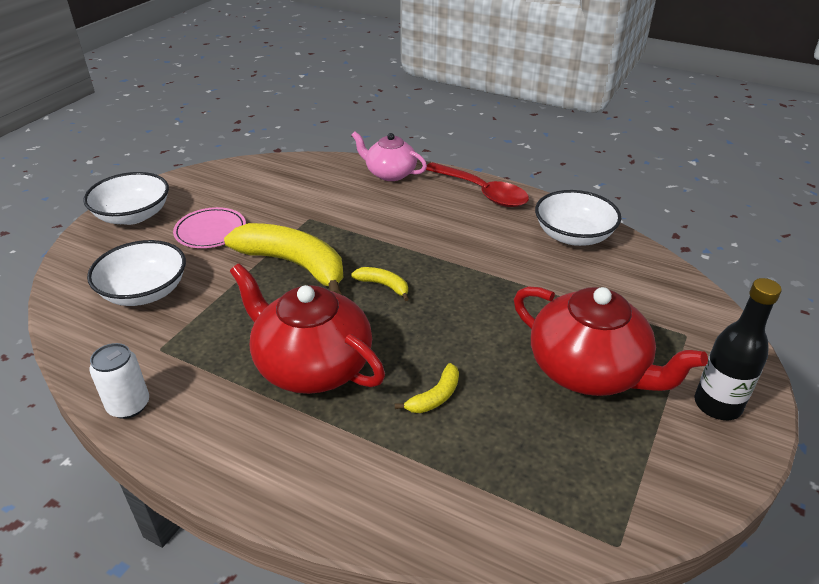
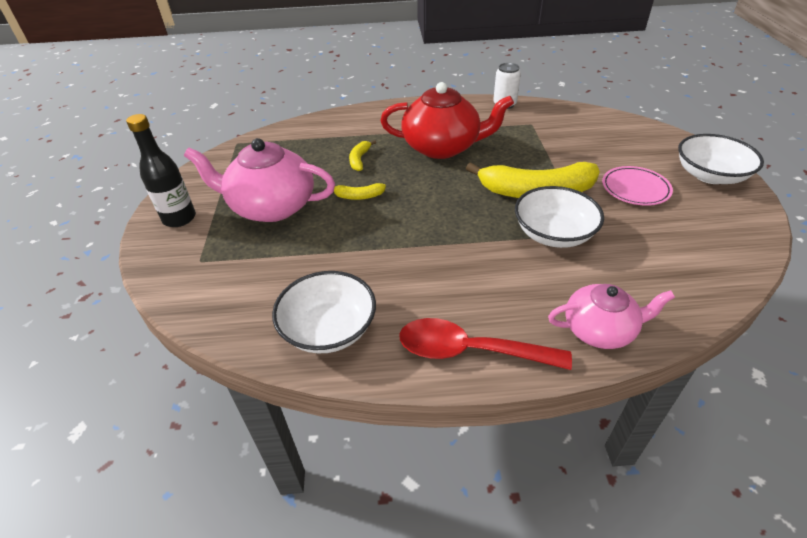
camera: 150 degrees right, 5 degrees up
(144, 292) = (593, 140): white bowl -> white bowl (553, 234)
(383, 285) = (455, 204): yellow banana -> yellow banana (358, 196)
(589, 370) = (271, 206): red teapot -> pink teapot

